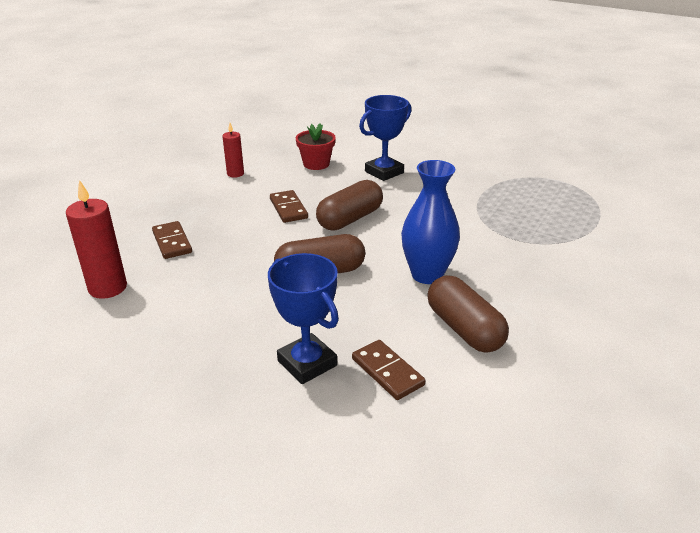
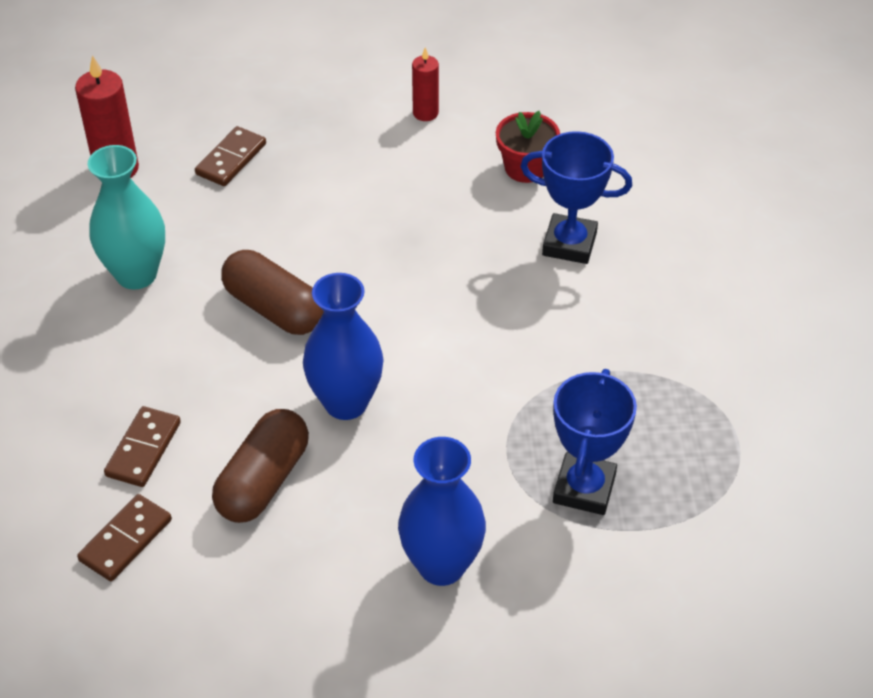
camera: 55 degrees right, 15 degrees up
(218, 315) = (136, 274): none -> turquoise vase
(288, 208) = (386, 207): brown domino -> brown domino (125, 540)
(307, 363) = (112, 382): blue trophy -> blue trophy (584, 488)
(350, 219) = (412, 274): brown capsule -> none
(584, 288) = (441, 565): none -> blue vase

